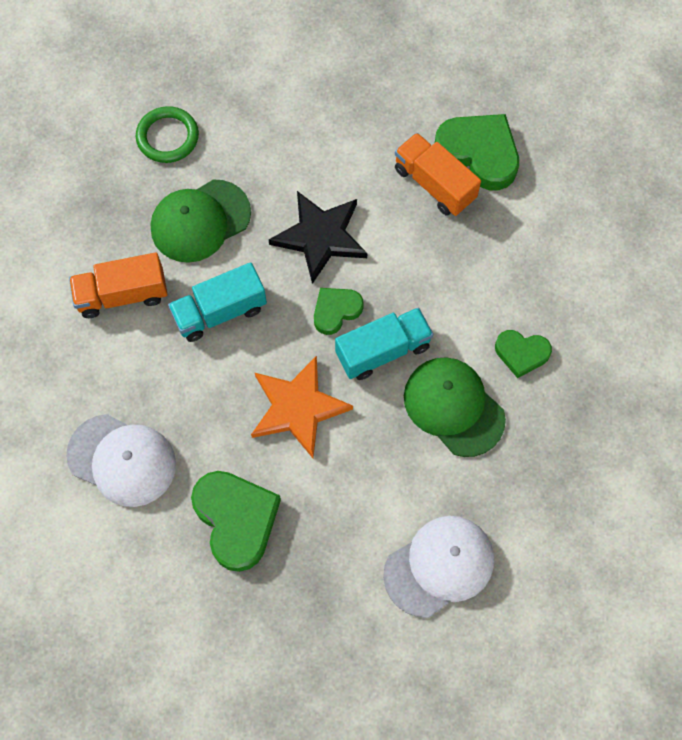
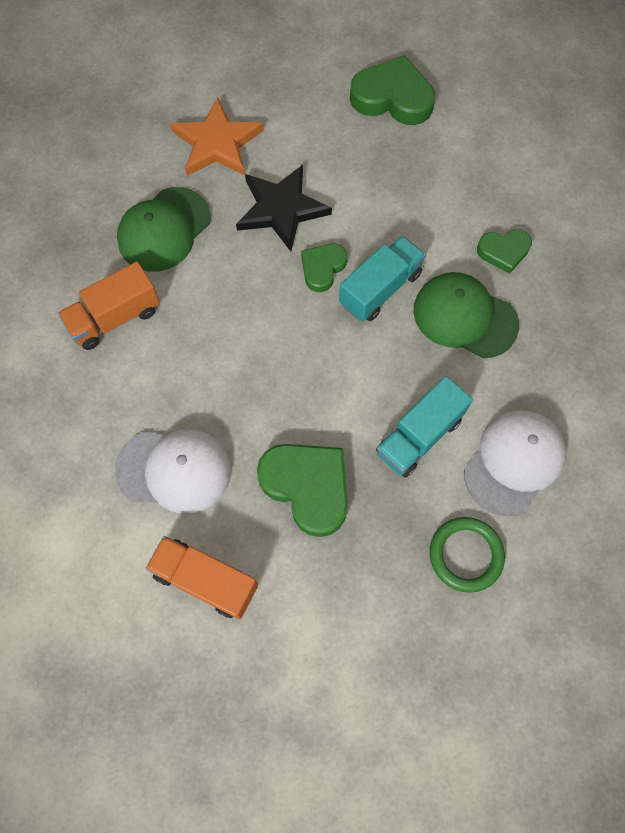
camera: 20 degrees left, 0 degrees up
(167, 137) = (104, 166): green ring -> green ring (465, 555)
(220, 312) = (215, 303): turquoise truck -> turquoise truck (419, 436)
(298, 408) = (323, 365): orange star -> orange star (217, 143)
(434, 184) = (364, 134): orange truck -> orange truck (205, 580)

